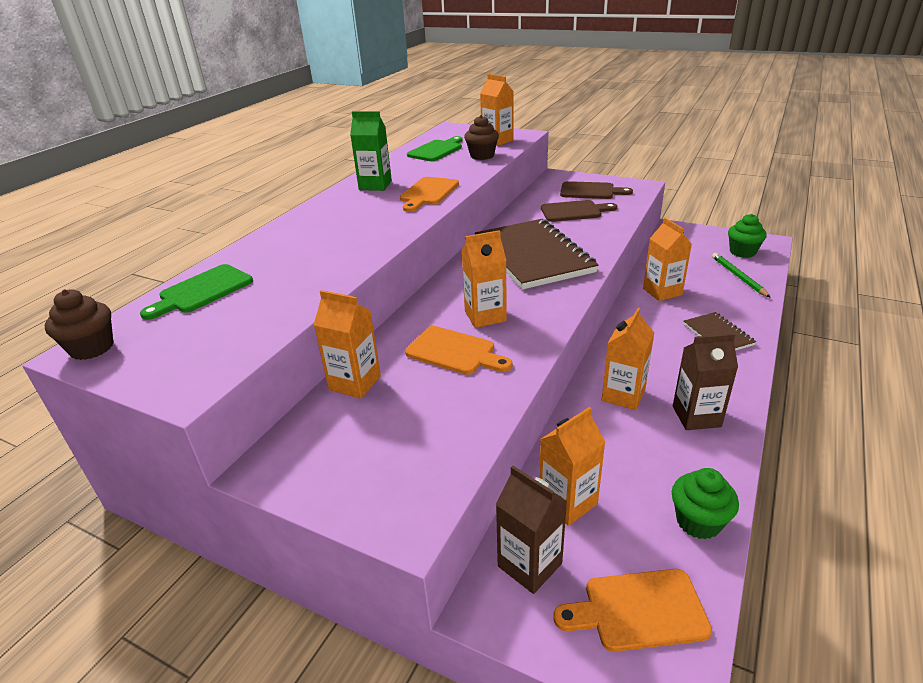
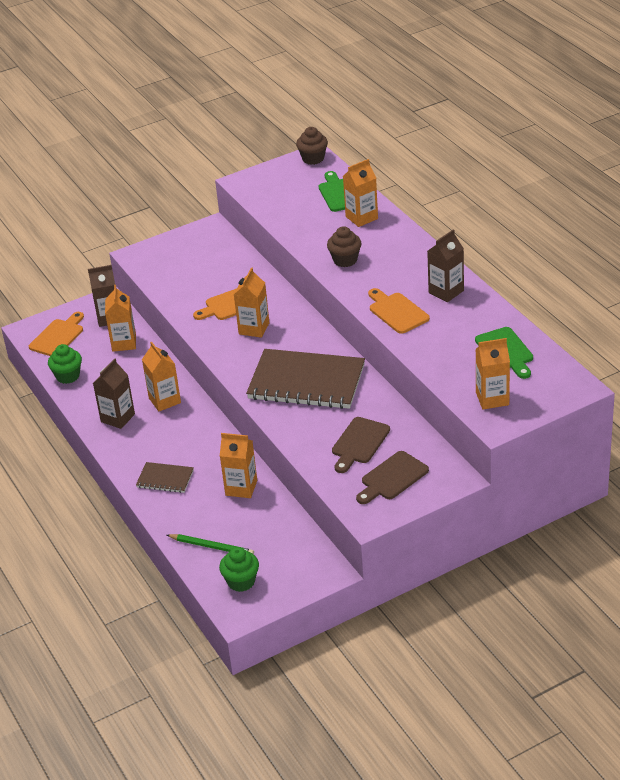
camera: 125 degrees right, 5 degrees up
(355, 383) = (244, 263): orange carton -> orange carton (361, 218)
(375, 185) = (446, 291): green carton -> brown carton
(482, 156) = (456, 371): brown cupcake -> brown cupcake (345, 260)

